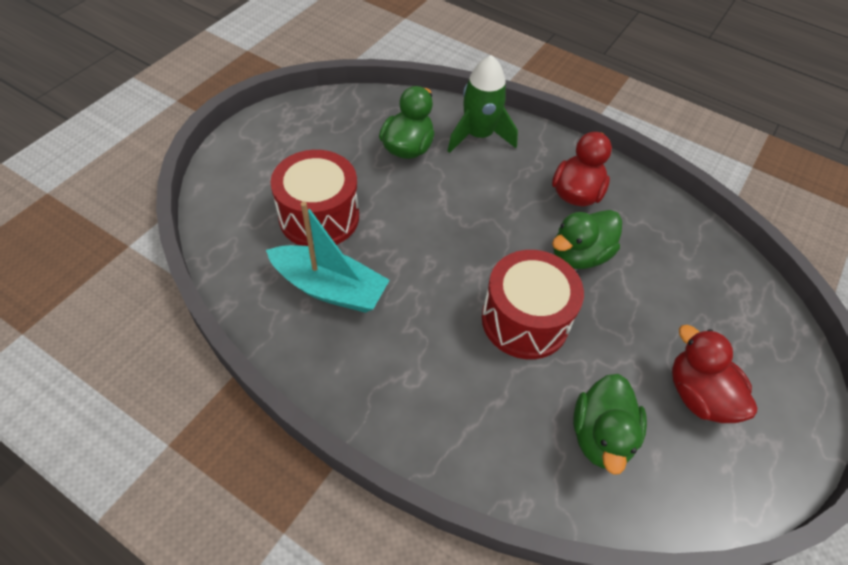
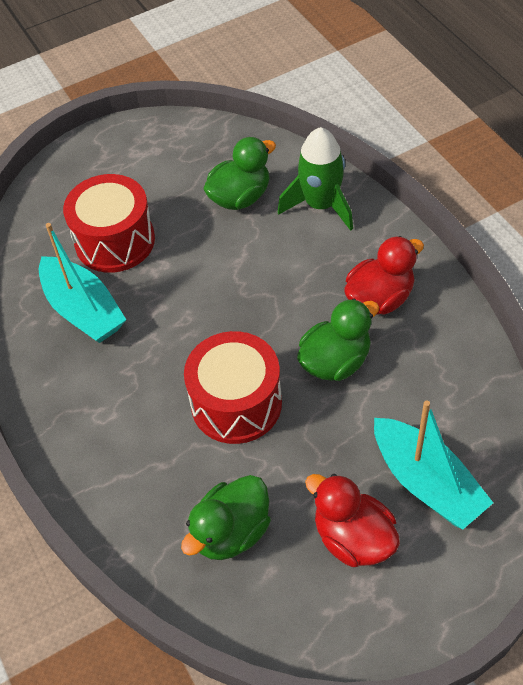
camera: 35 degrees right, 0 degrees up
(579, 255) = (335, 362): green duck -> green duck turned 150 degrees clockwise
(698, 395) = (353, 538): red duck -> red duck turned 45 degrees counterclockwise
(716, 325) = (426, 482): none -> turquoise boat

